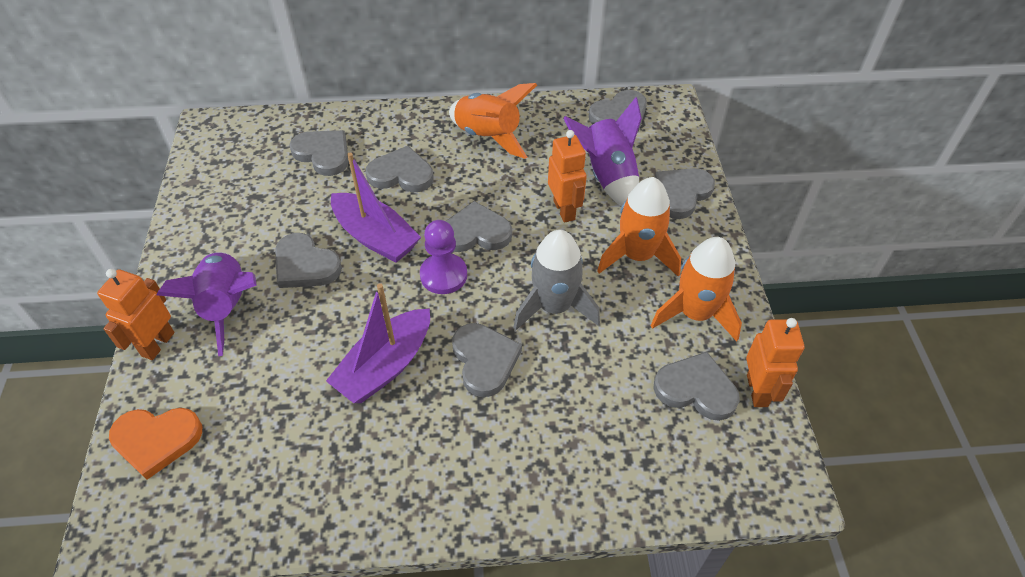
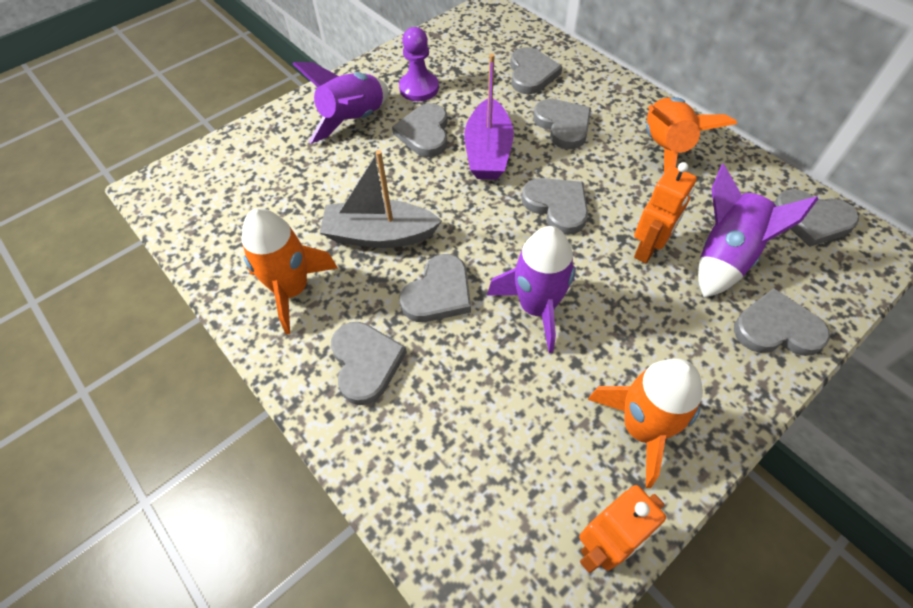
camera: 55 degrees right, 5 degrees up
(156, 440) = (229, 160): orange heart -> none
(157, 344) = (297, 110): orange robot -> none
(385, 366) = (379, 235): purple boat -> grey boat
(443, 275) = (494, 214): purple pawn -> purple pawn (419, 88)
(554, 306) = (537, 307): grey rocket -> purple rocket
(637, 256) = (658, 336): orange rocket -> orange rocket (292, 290)
(696, 389) = (553, 480): grey heart -> grey heart (366, 363)

